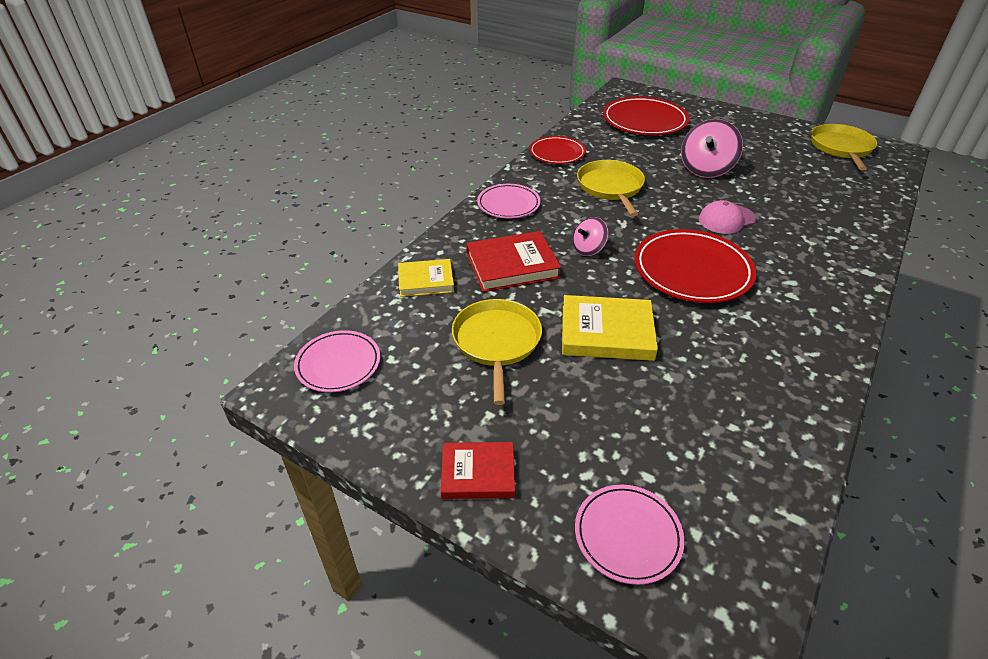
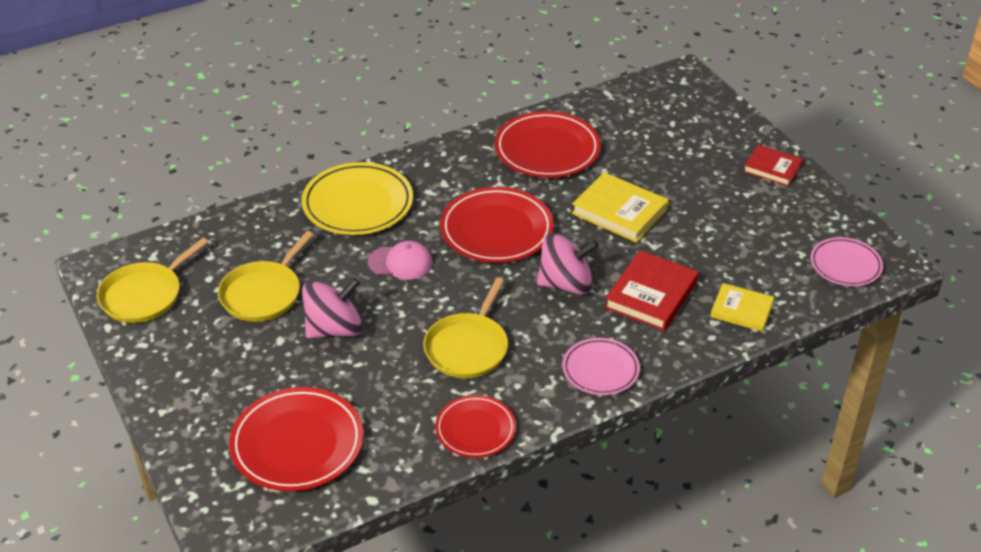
camera: 150 degrees left, 0 degrees up
(496, 342) = (711, 236): yellow pan -> yellow pan (263, 293)
(512, 266) = (651, 295): red book -> red book turned 75 degrees counterclockwise
(588, 249) = (566, 284): pink spinning top -> pink spinning top, size x1.72
(627, 535) = (705, 117): pink plate -> none
(754, 378) = (547, 150): none -> red plate
(826, 249) = (358, 204): none -> yellow plate

